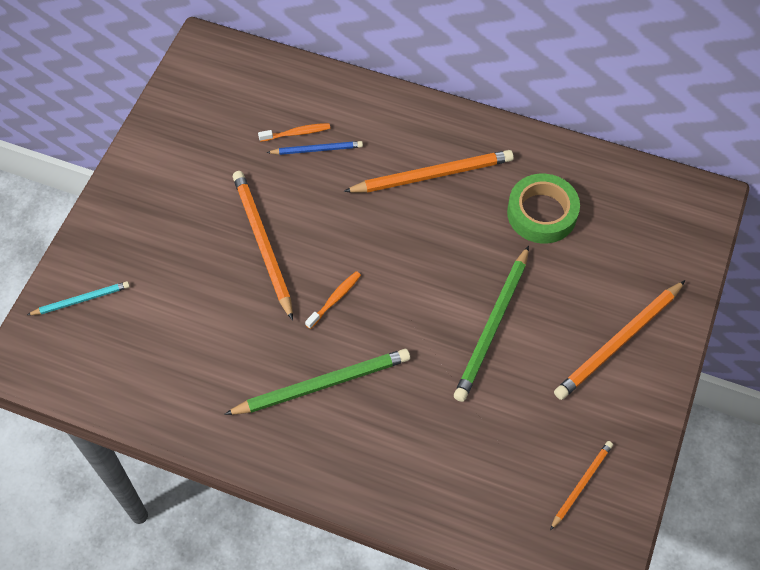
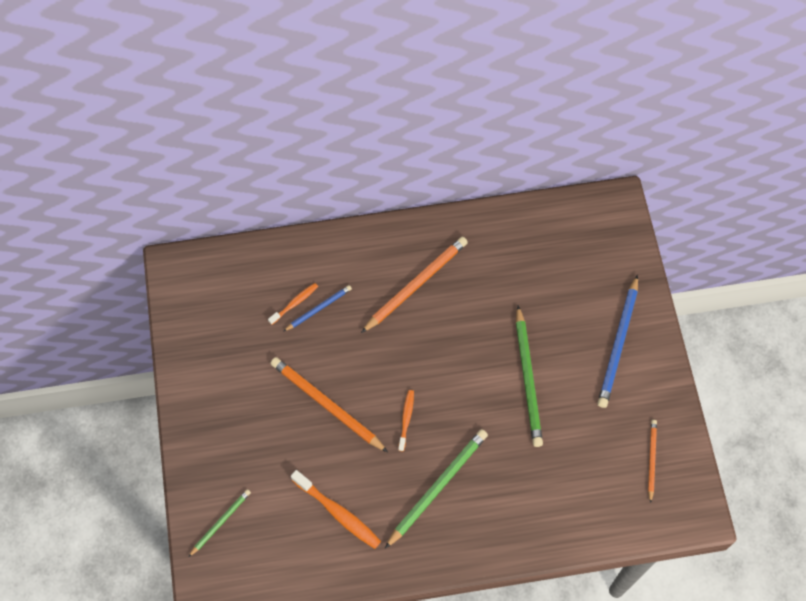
camera: 30 degrees left, 5 degrees up
(81, 300) = (220, 522): turquoise pencil -> green pencil
(202, 354) = (338, 513): none -> orange toothbrush
(542, 213) = (511, 274): green tape -> none
(619, 342) = (618, 344): orange pencil -> blue pencil

